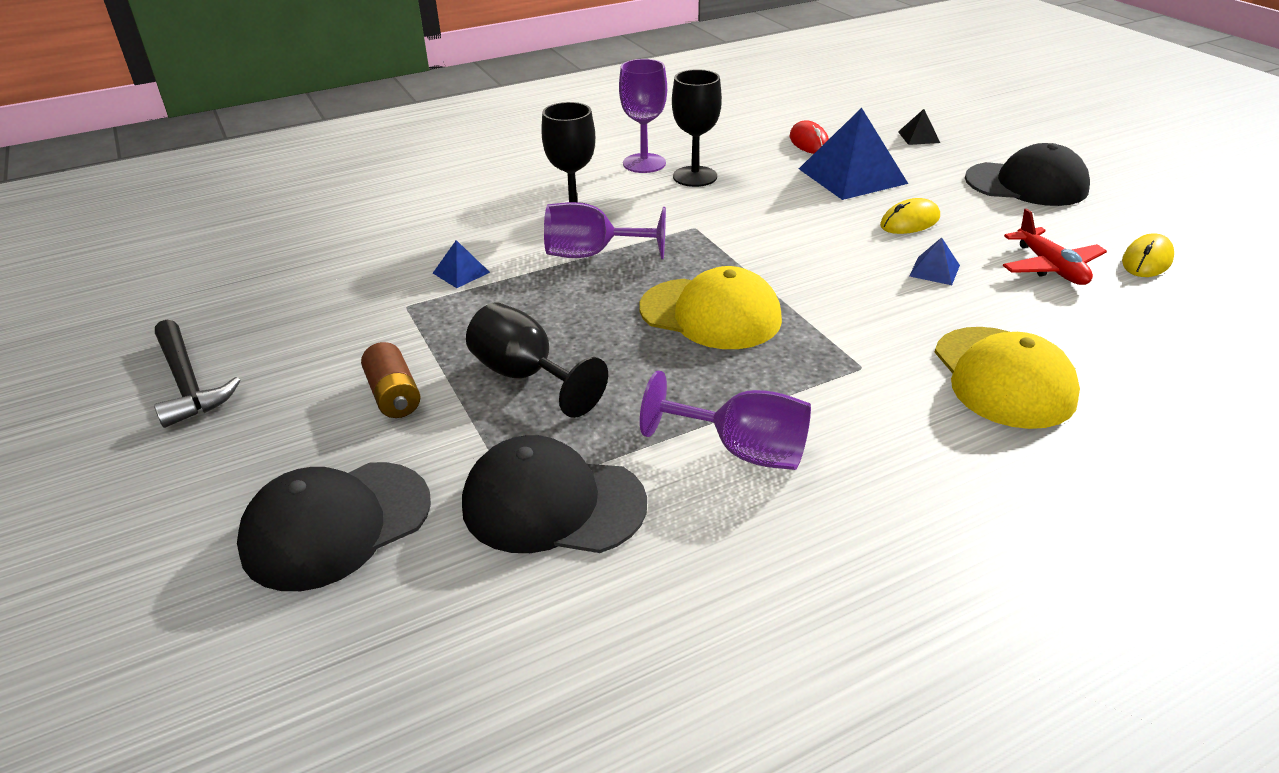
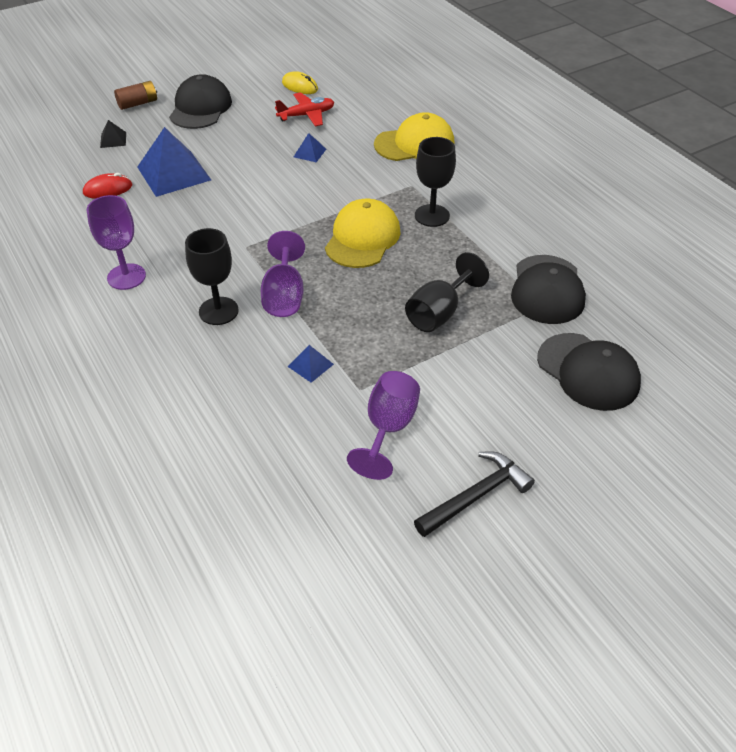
camera: 95 degrees left, 10 degrees up
(394, 395) = (470, 372): brown battery -> brown battery (138, 104)
(695, 176) = (159, 248): black goblet -> black goblet (432, 215)
(743, 451) = (490, 226): purple goblet -> purple goblet (388, 428)
(909, 222) = (247, 156): yellow mouse -> none

